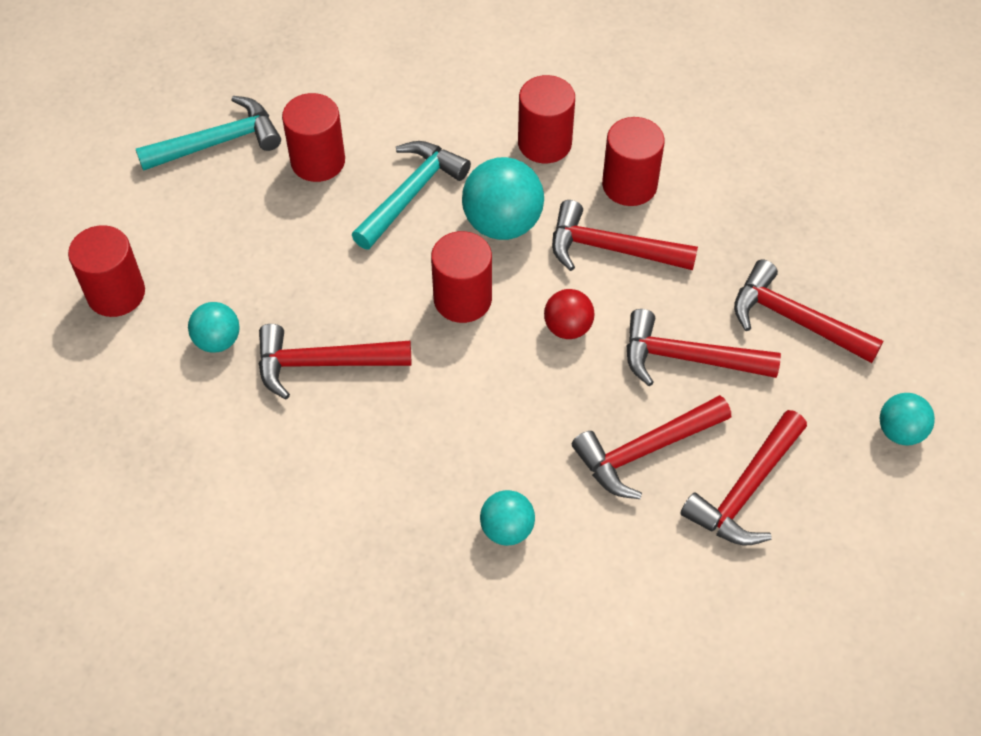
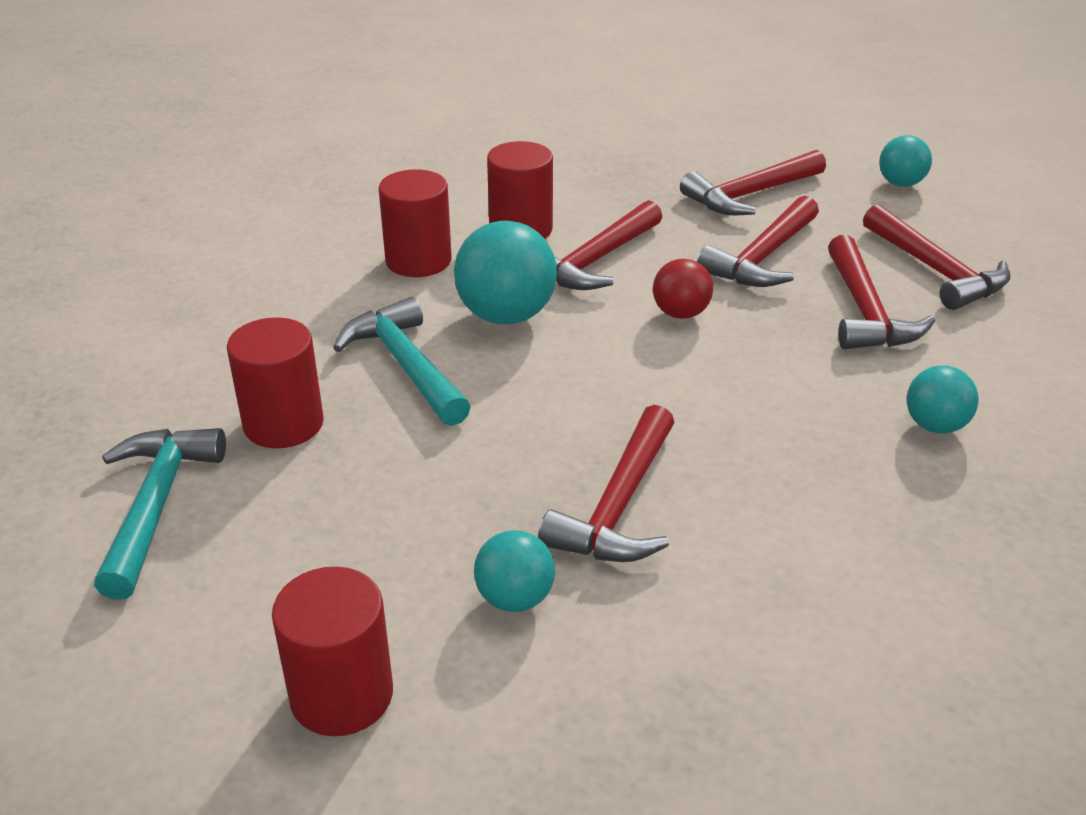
camera: 65 degrees left, 20 degrees down
(462, 299) = (593, 370): red cylinder -> none

